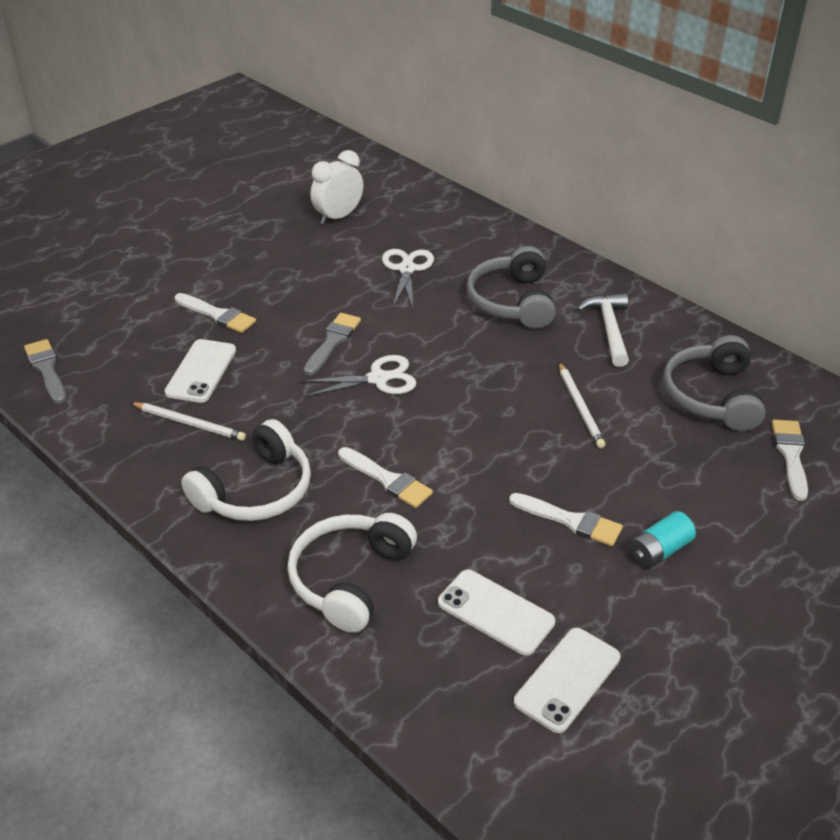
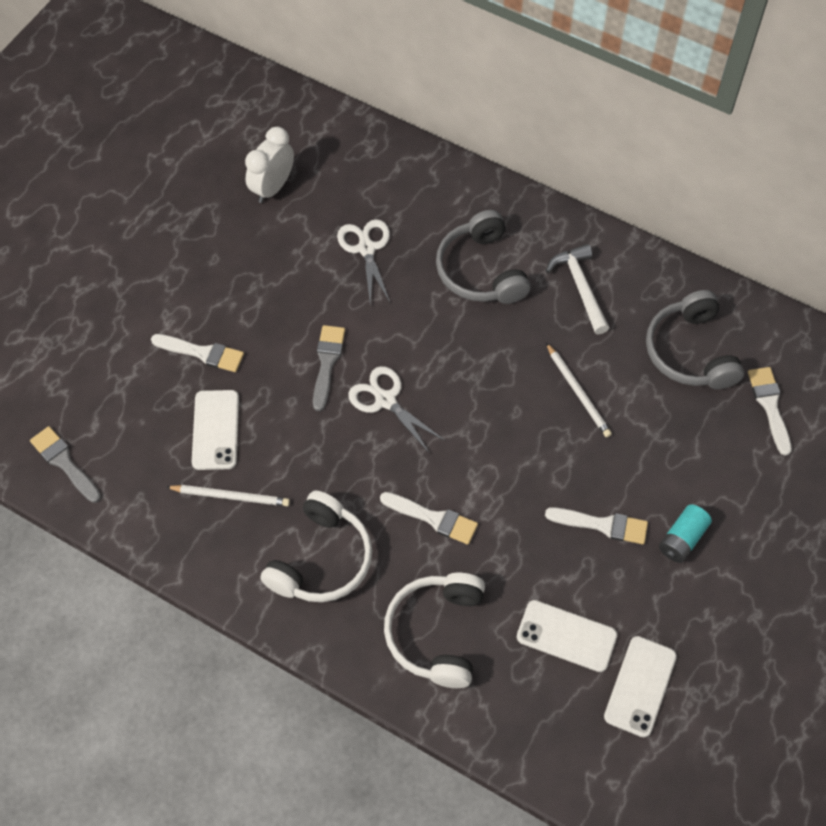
camera: 15 degrees left, 20 degrees up
(378, 379) = (385, 400): white scissors -> white scissors turned 105 degrees counterclockwise

